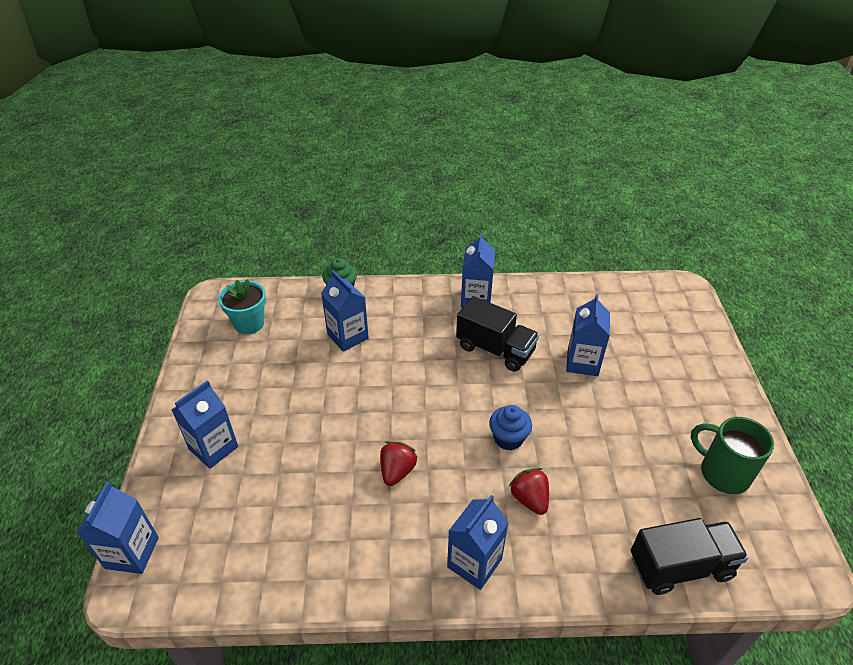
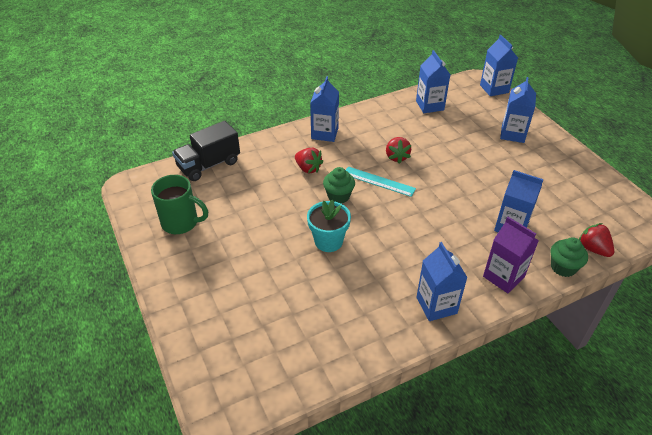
camera: 155 degrees right, 0 degrees up
(249, 323) = (594, 210): turquoise flower pot -> turquoise flower pot (328, 241)
(297, 294) = (593, 249): none -> red strawberry
(399, 300) = (503, 277): none -> purple carton
(446, 441) = (378, 181): none -> turquoise ruler
(495, 349) = (386, 259): black truck -> none
(508, 438) = (338, 196): blue cupcake -> green cupcake
(582, 362) = (307, 273): blue carton -> blue carton (429, 105)

